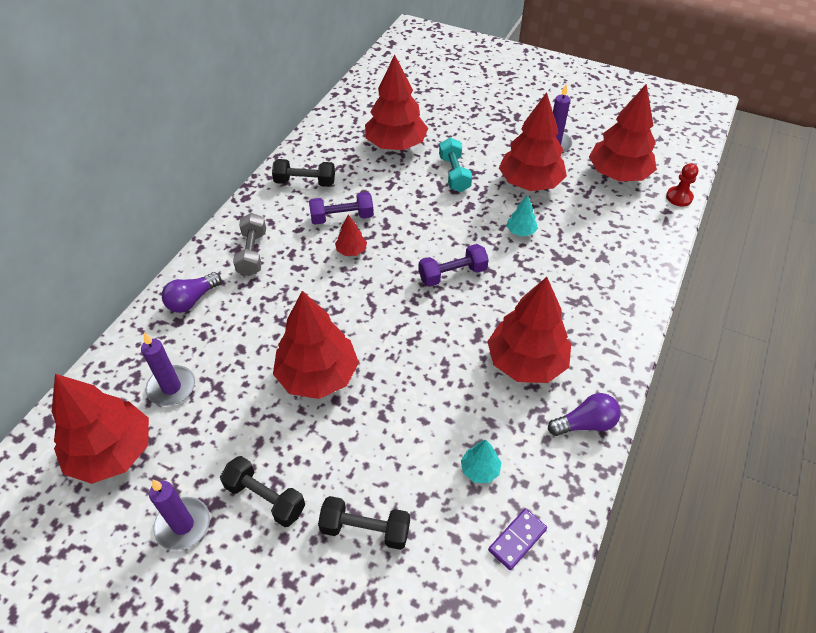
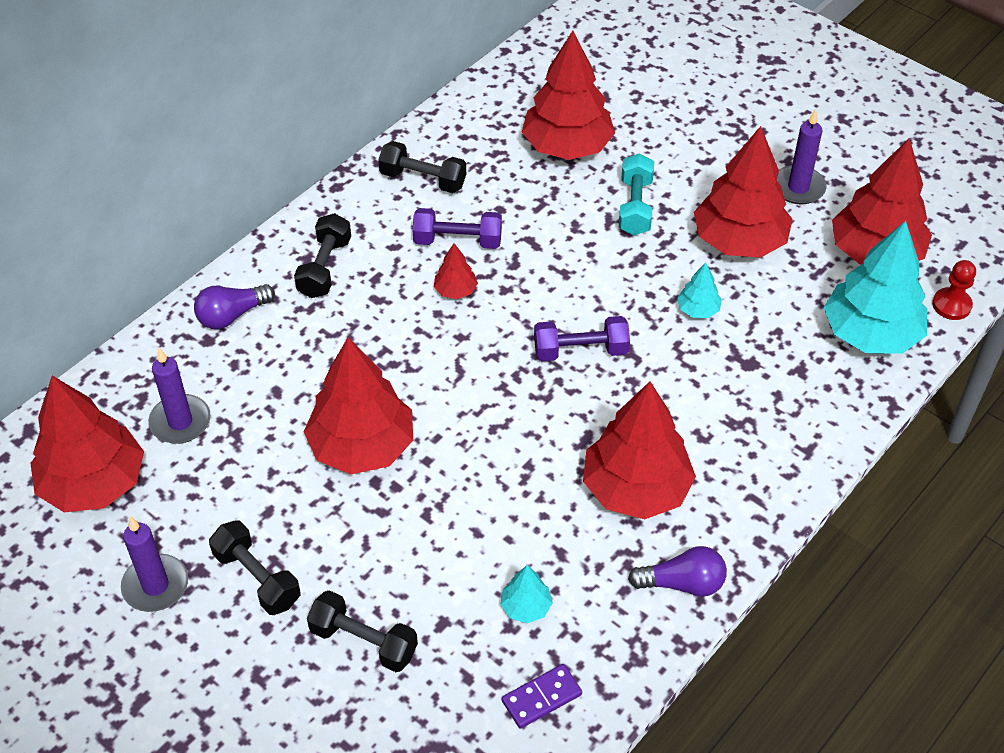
camera: 15 degrees right, 0 degrees up
(252, 253) = (325, 268): grey dumbbell -> black dumbbell
(637, 225) = (870, 334): none -> turquoise tree

